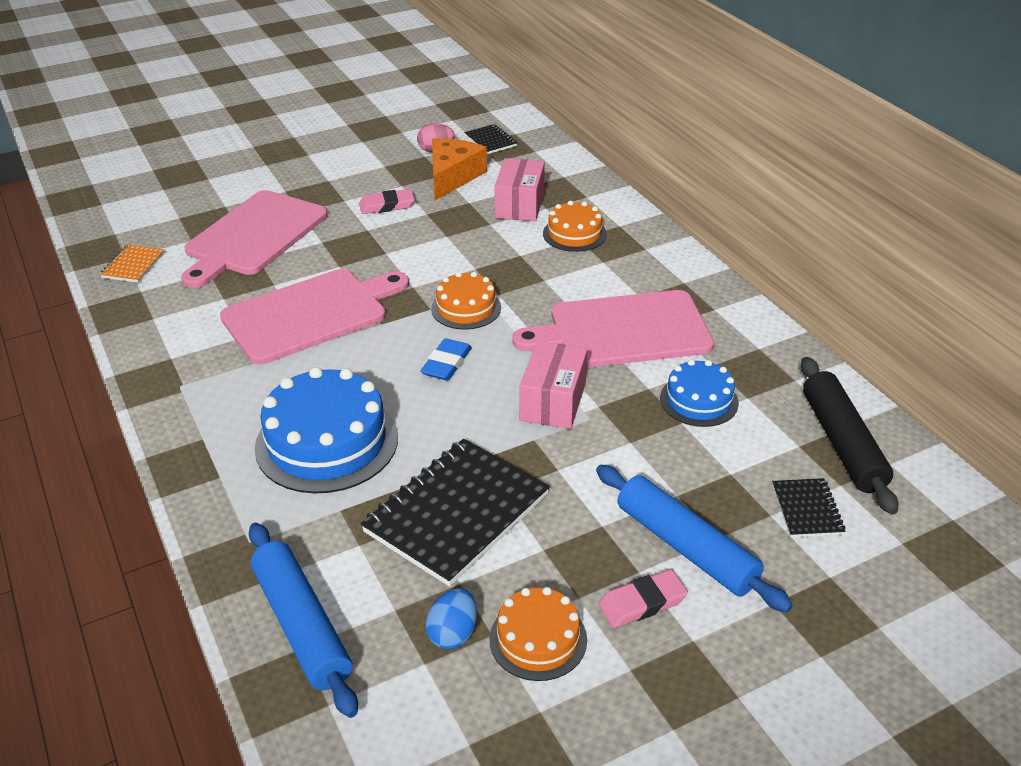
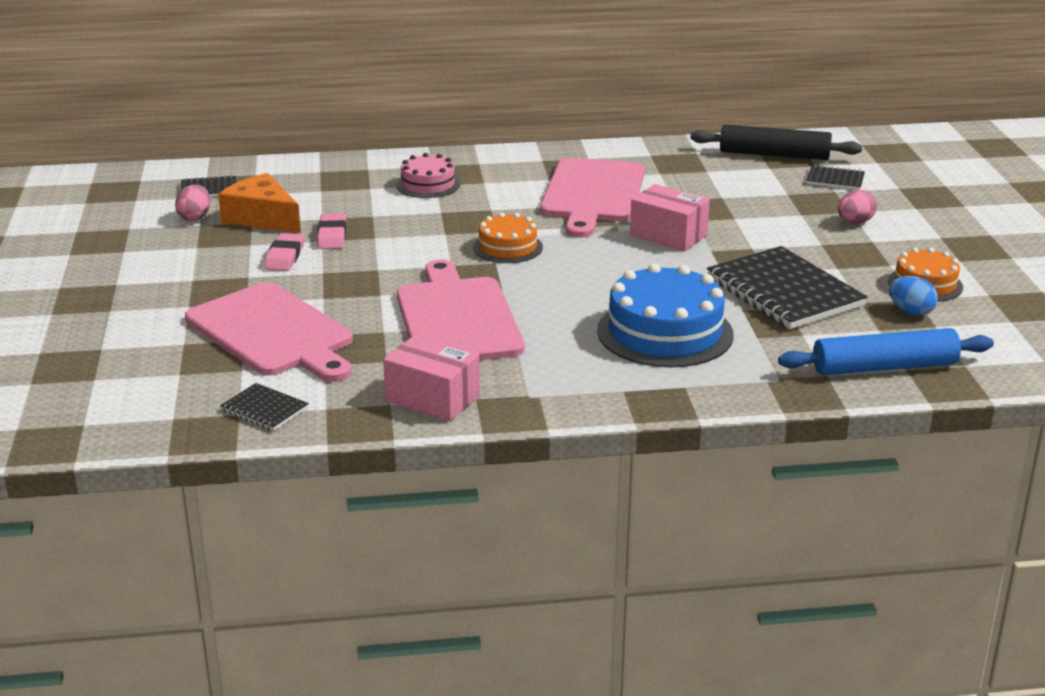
camera: 70 degrees left, 10 degrees down
(133, 265) = (264, 409): orange notebook -> black notebook
(446, 363) = (586, 267): blue eraser -> none
(520, 205) = (353, 197): pink box -> pink box (432, 398)
(574, 234) = (428, 184): orange cake -> pink cake
(642, 603) = (902, 245): pink eraser -> pink eraser (332, 236)
(686, 547) = (855, 222): blue rolling pin -> pink egg
(699, 400) = (700, 186): blue cake -> none

